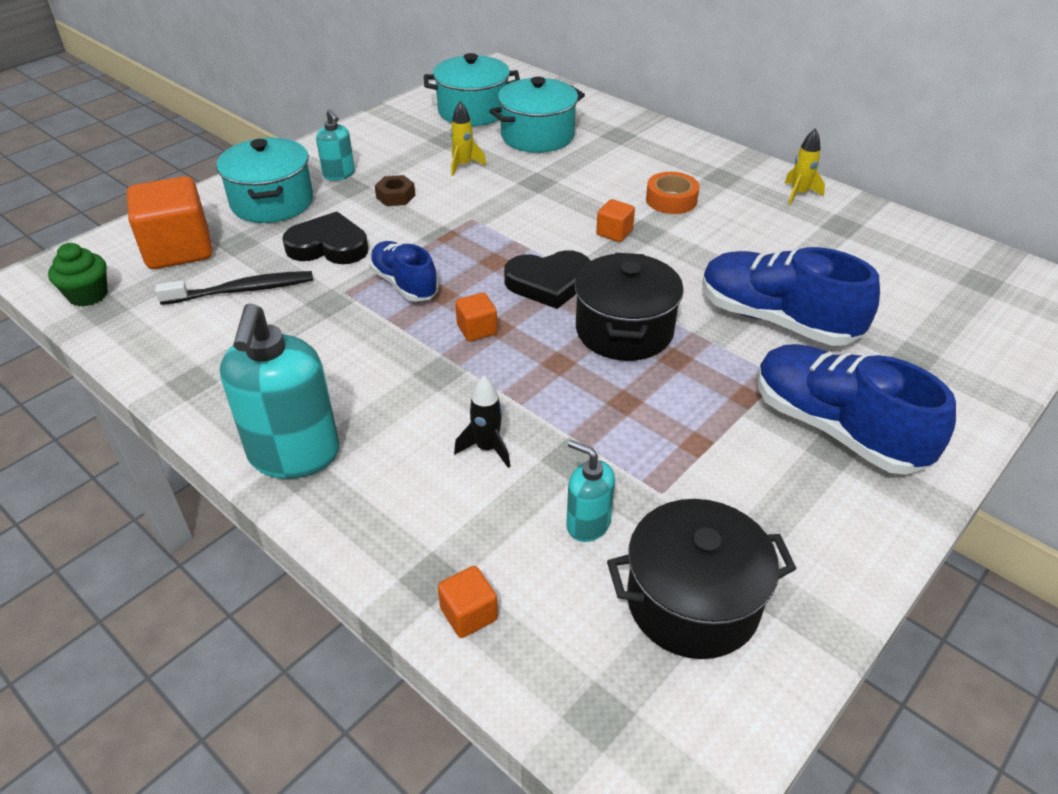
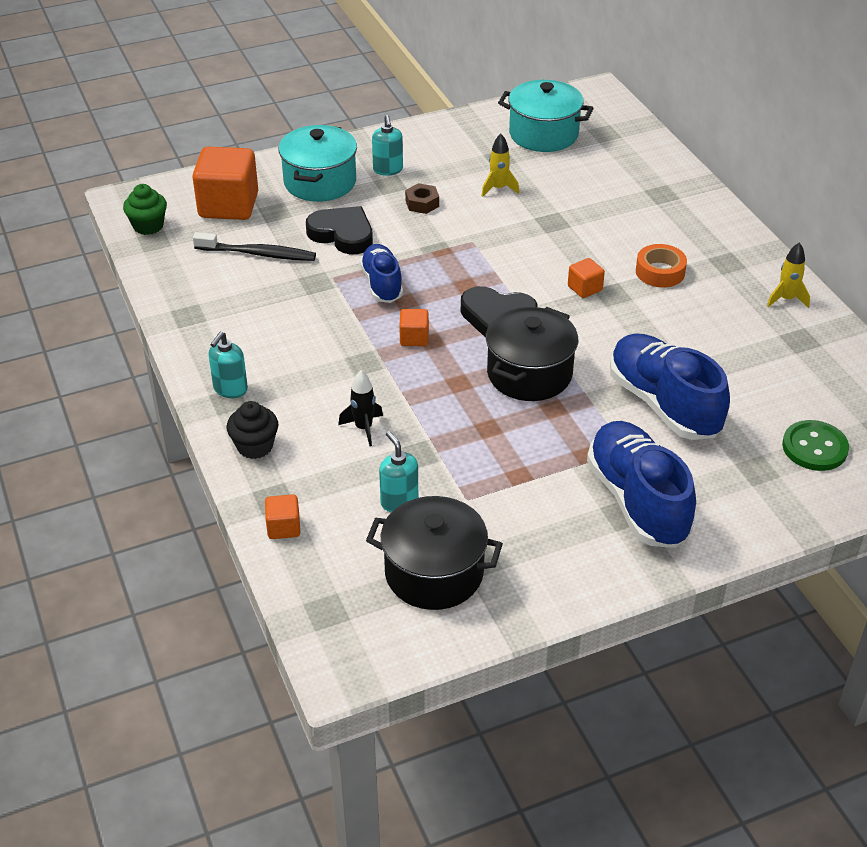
camera: 25 degrees right, 0 degrees up
(294, 455) = (230, 389): turquoise soap dispenser -> turquoise soap dispenser, size x0.52
(367, 517) = (255, 446): none -> black cupcake
(537, 136) = (585, 176): turquoise pot -> none
(943, 318) = (814, 447): none -> green button

